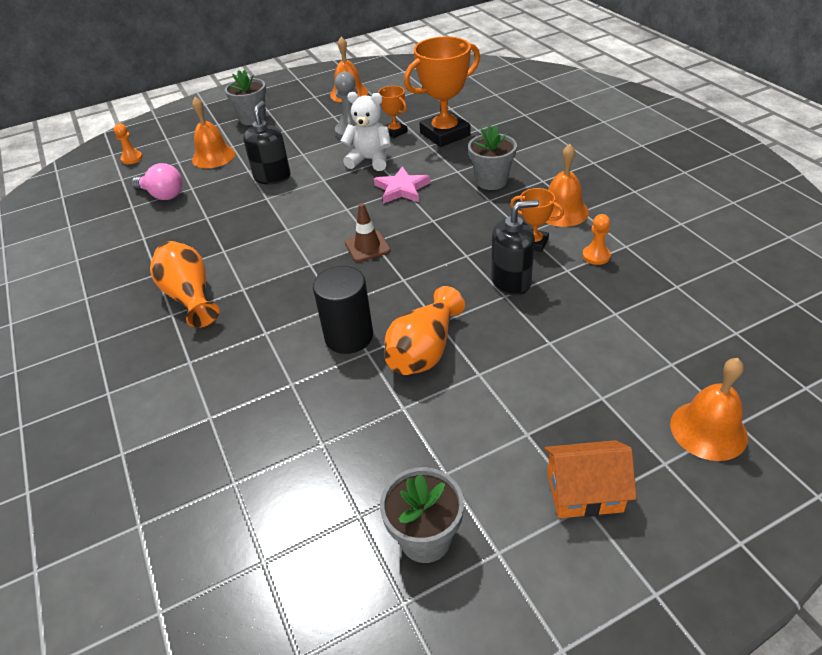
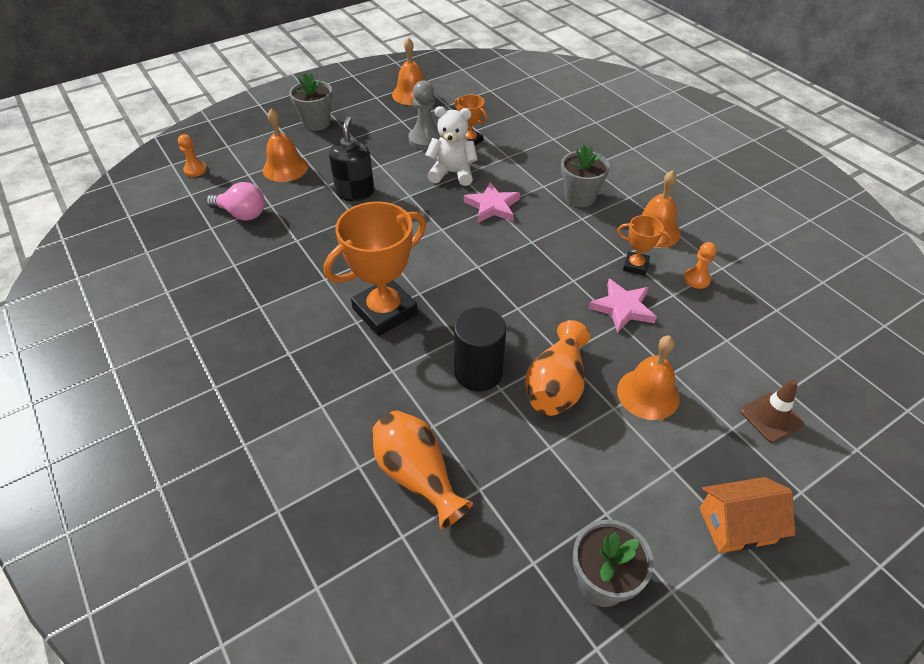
camera: 10 degrees left, 5 degrees up
(190, 296) = (303, 332): orange vase -> orange vase (418, 476)
(367, 247) = (473, 272): brown traffic cone -> brown traffic cone (771, 417)
(445, 134) = (521, 144): orange trophy -> orange trophy (385, 311)
(511, 281) = (622, 308): black soap dispenser -> pink star
(708, 430) = (832, 457): orange bell -> orange bell (648, 394)

